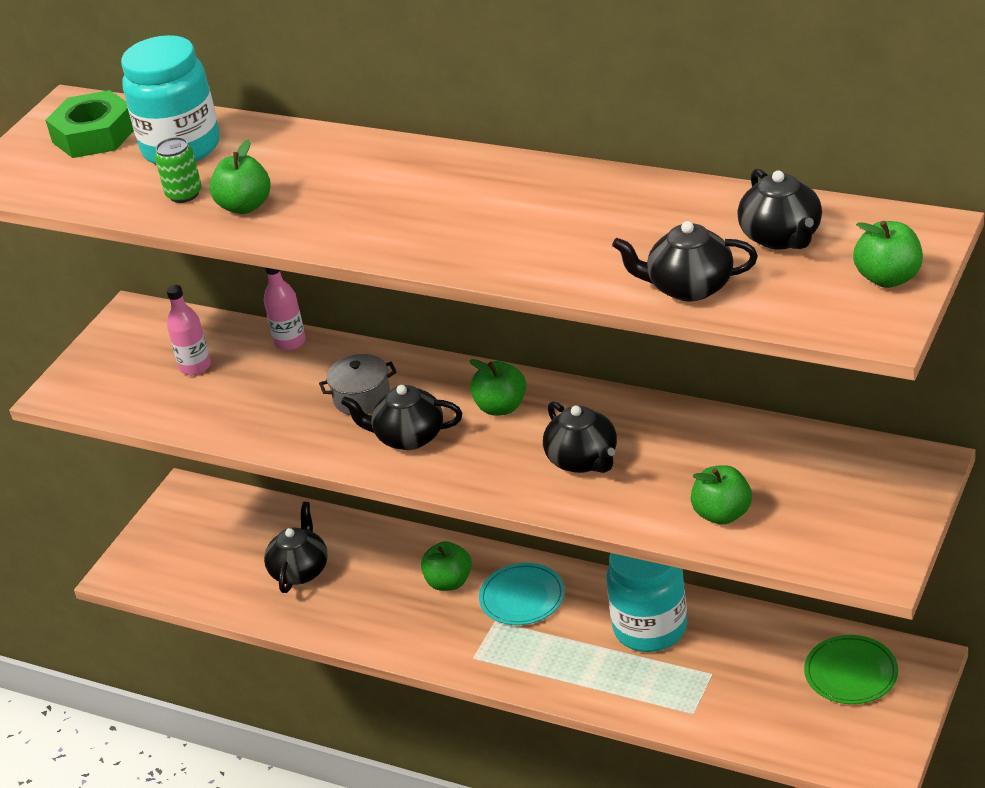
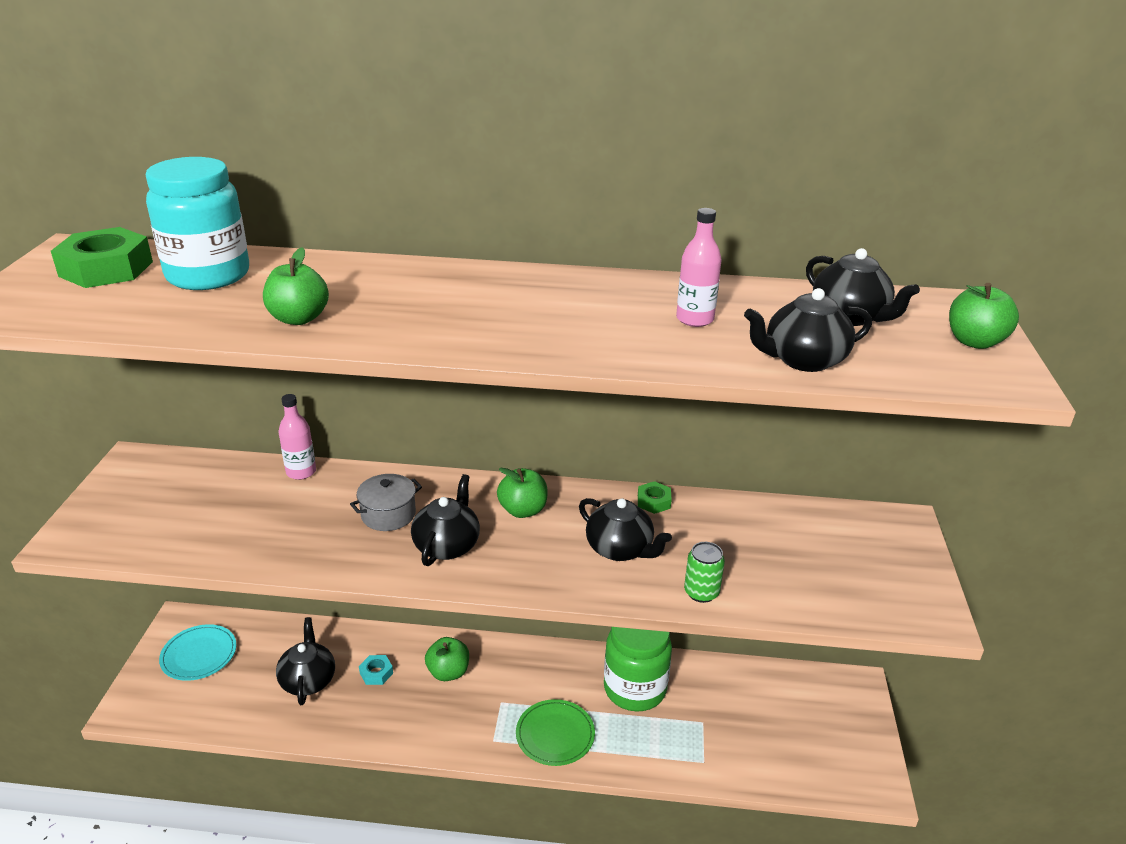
camera: 25 degrees left, 5 degrees down
(184, 194) = (225, 312): green can -> green can (701, 592)
(195, 367) = (211, 501): pink bottle -> pink bottle (695, 319)
(372, 572) = (376, 673): none -> turquoise nut
(408, 437) = (447, 545): black teapot -> black teapot turned 120 degrees clockwise
(522, 597) = (517, 677): turquoise plate -> turquoise plate (199, 654)
(647, 411) = (653, 501): none -> green nut
(650, 628) = (635, 689): turquoise jar -> green jar
(722, 514) = (769, 584): green apple -> none
(851, 673) = (810, 703): green plate -> green plate (555, 734)

